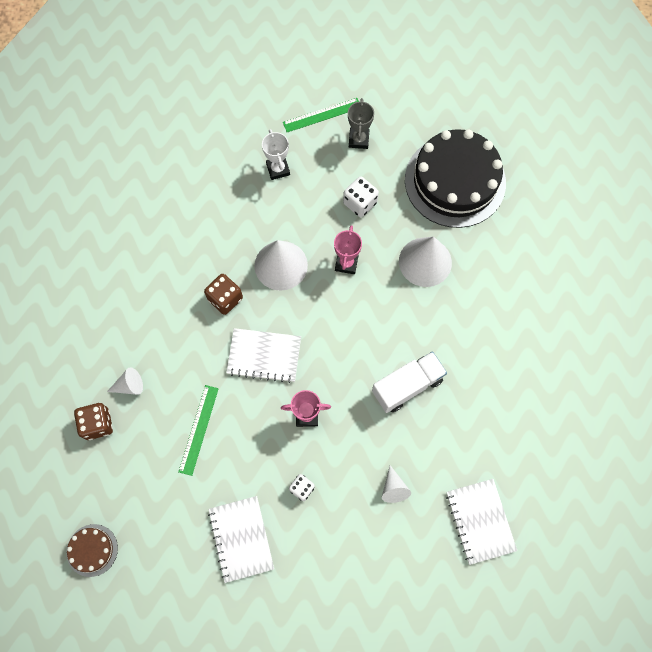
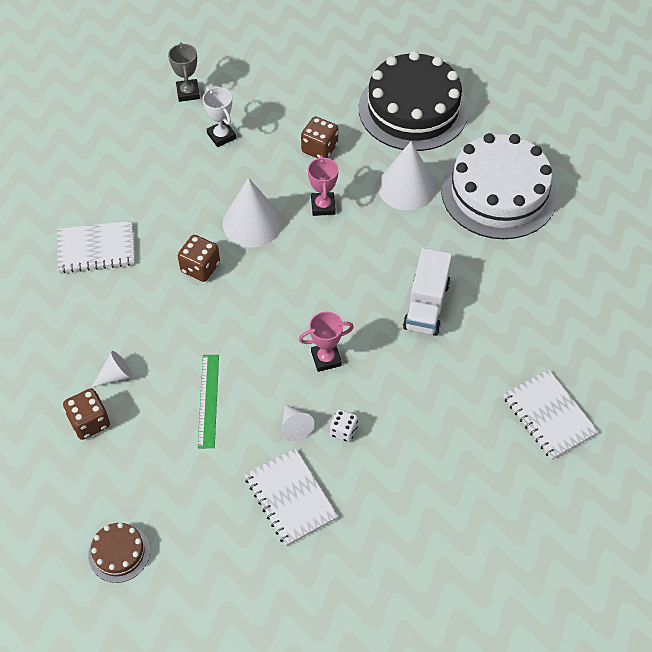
camera: 15 degrees left, 15 degrees down
(264, 356) = (260, 312): white notebook -> white notebook (96, 248)
(322, 115) = (253, 78): green ruler -> none
(358, 139) = (299, 92): grey trophy -> grey trophy (188, 93)
(360, 203) = (319, 148): white dice -> brown dice
(394, 488) = (445, 406): white cone -> white cone (295, 426)
(407, 386) = (426, 305): white truck -> white truck turned 150 degrees clockwise
(505, 288) = (499, 192): none -> white cake

